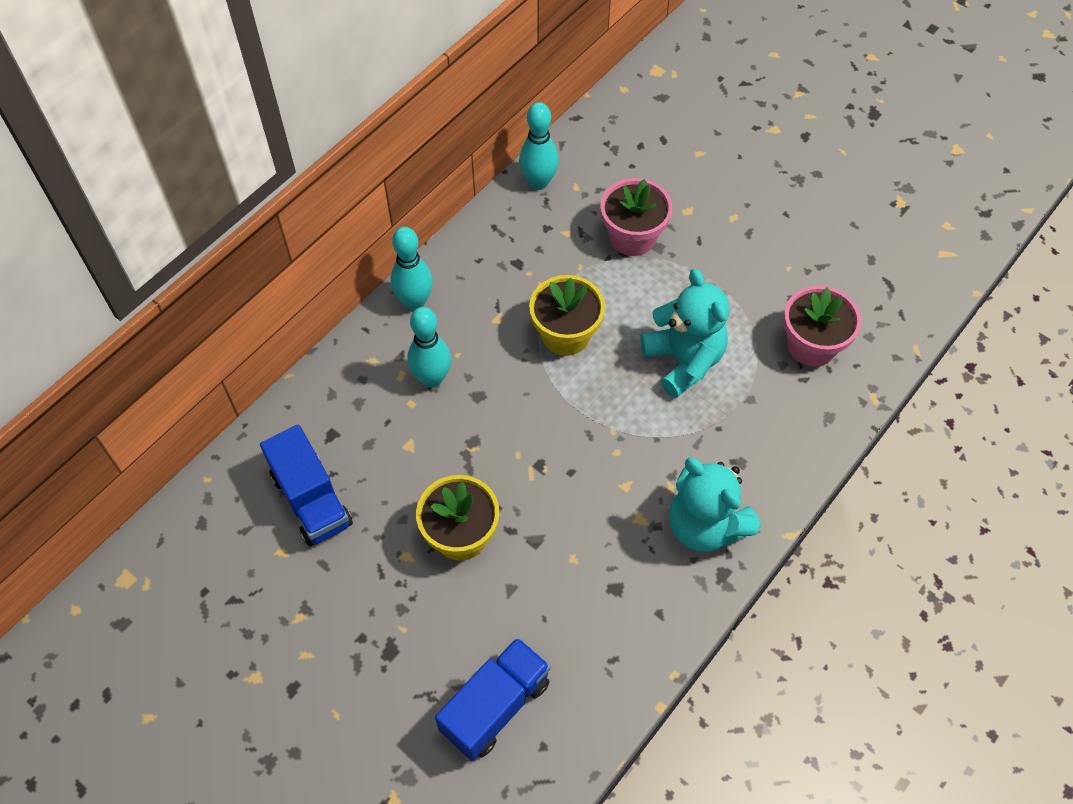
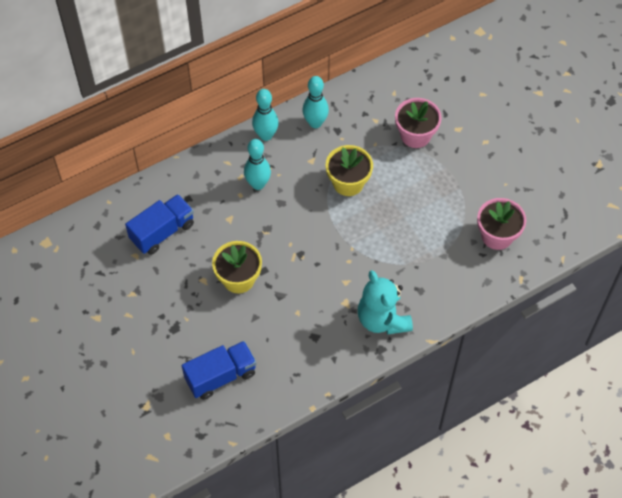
camera: 20 degrees right, 0 degrees up
(311, 500) = (162, 232): blue truck -> blue truck turned 120 degrees counterclockwise
(538, 182) = (372, 83): turquoise bowling pin -> turquoise bowling pin (315, 123)
(683, 361) = (413, 220): turquoise teddy bear -> none

